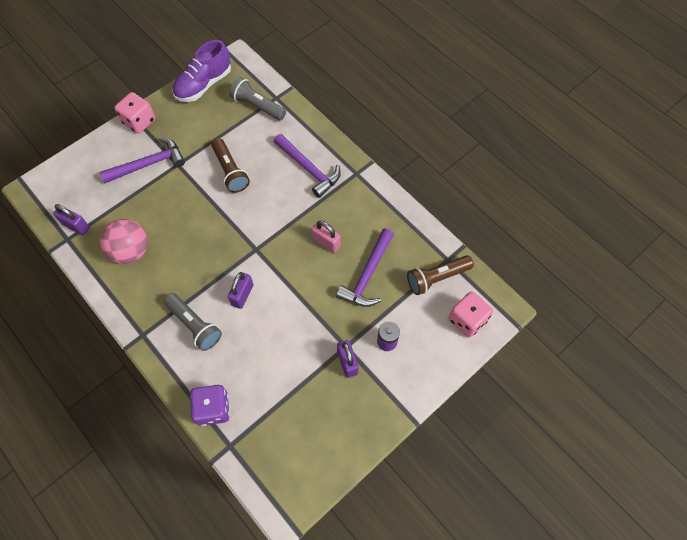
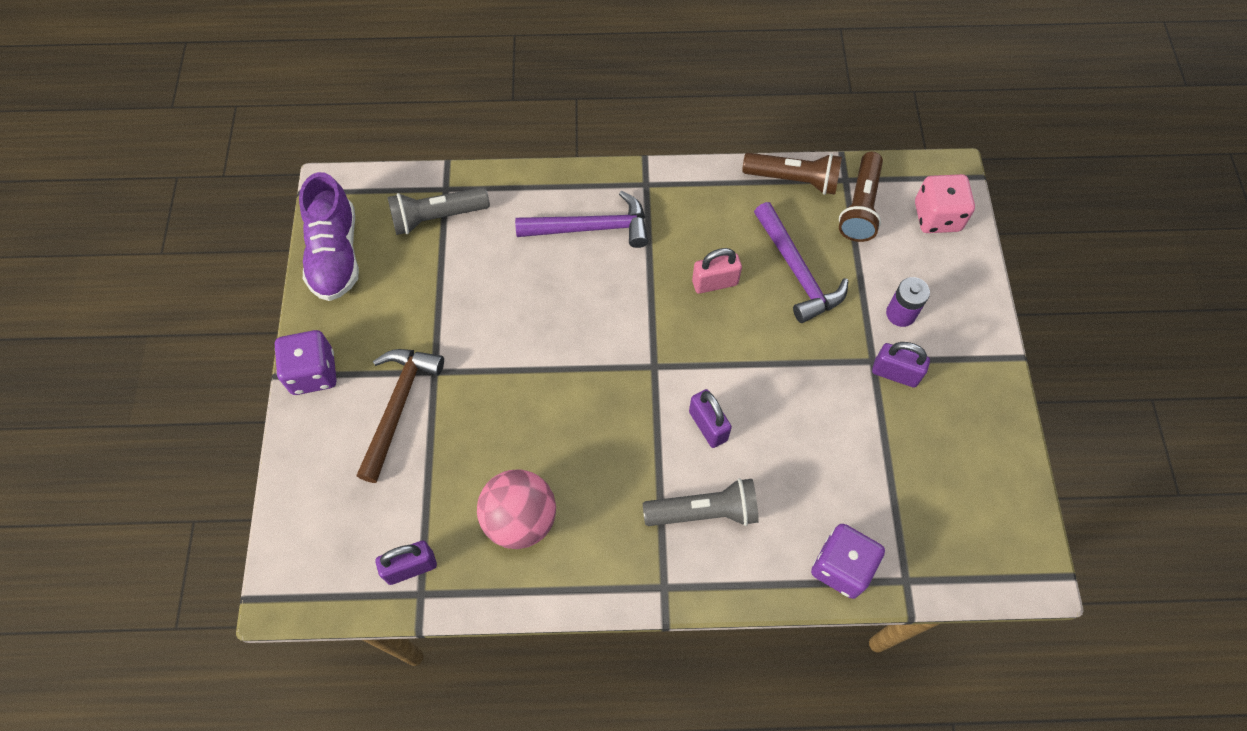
camera: 50 degrees left, 0 degrees up
(139, 121) = (313, 373): pink dice -> purple dice
(148, 164) = (398, 406): purple hammer -> brown hammer
(230, 171) = (508, 316): brown flashlight -> brown flashlight (793, 180)

